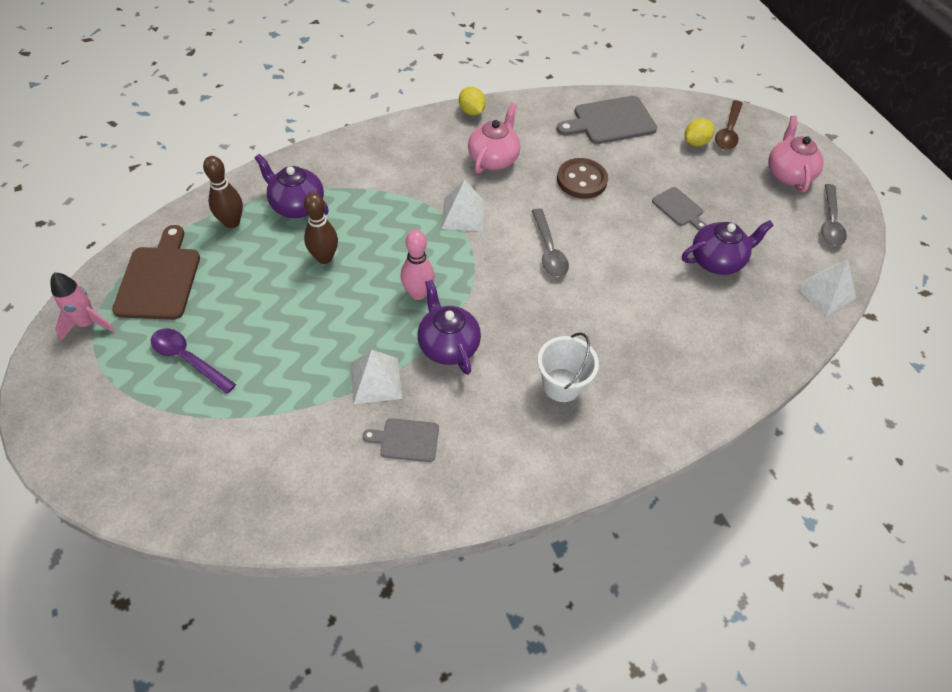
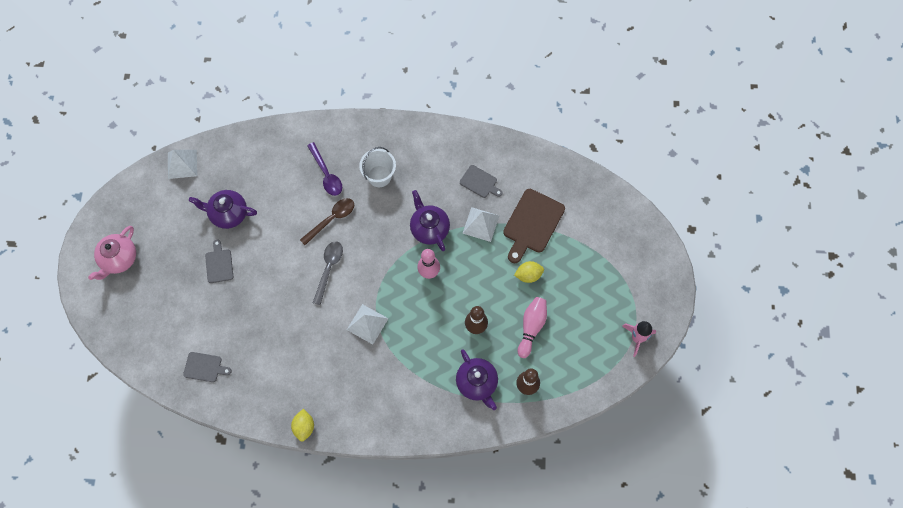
camera: 150 degrees left, 15 degrees up
(159, 279) = (586, 356): brown cutting board -> brown cutting board (532, 223)
(188, 359) = (582, 285): purple spoon -> purple spoon (326, 174)
(248, 283) = (531, 327): none -> pink bowling pin
(448, 345) = (429, 228): purple teapot -> purple teapot turned 150 degrees clockwise
(493, 159) = (316, 367): pink teapot -> none
(581, 180) = (267, 318): brown button -> none
(610, 121) = (204, 367): grey cutting board -> grey cutting board, size x0.56
(695, 142) = (158, 317): yellow lemon -> yellow lemon (528, 275)
(728, 131) = (125, 317): brown spoon -> brown spoon (331, 219)
(830, 222) = (129, 209): grey spoon -> none

